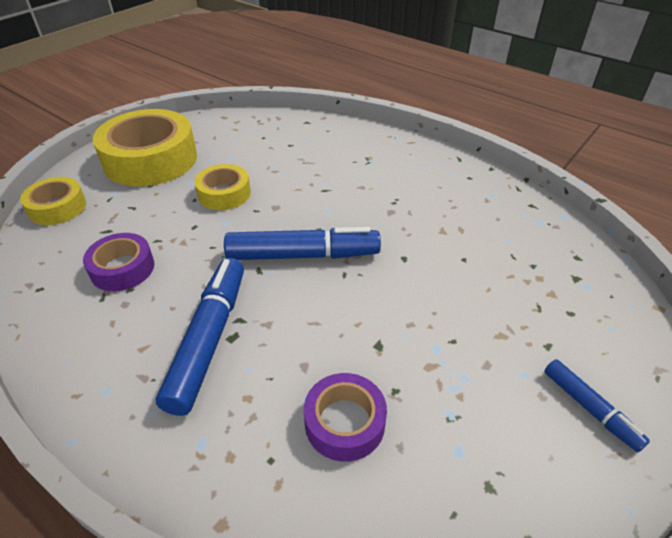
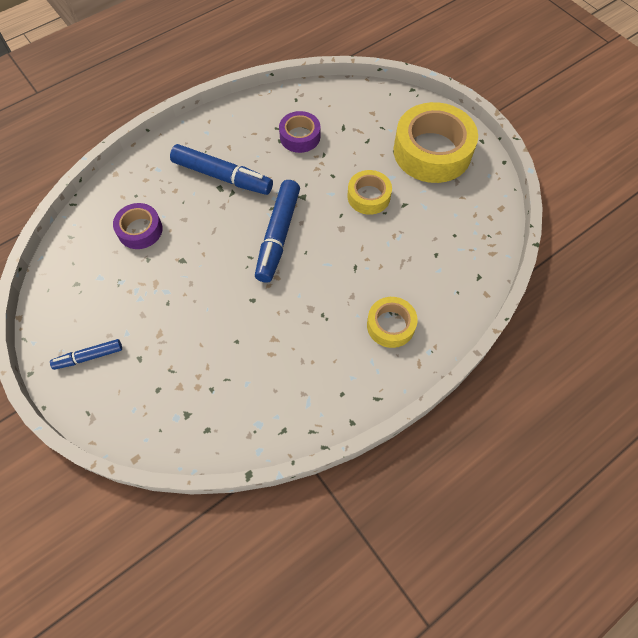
camera: 105 degrees right, 20 degrees up
(57, 208) = (378, 100): yellow tape -> yellow tape (390, 325)

